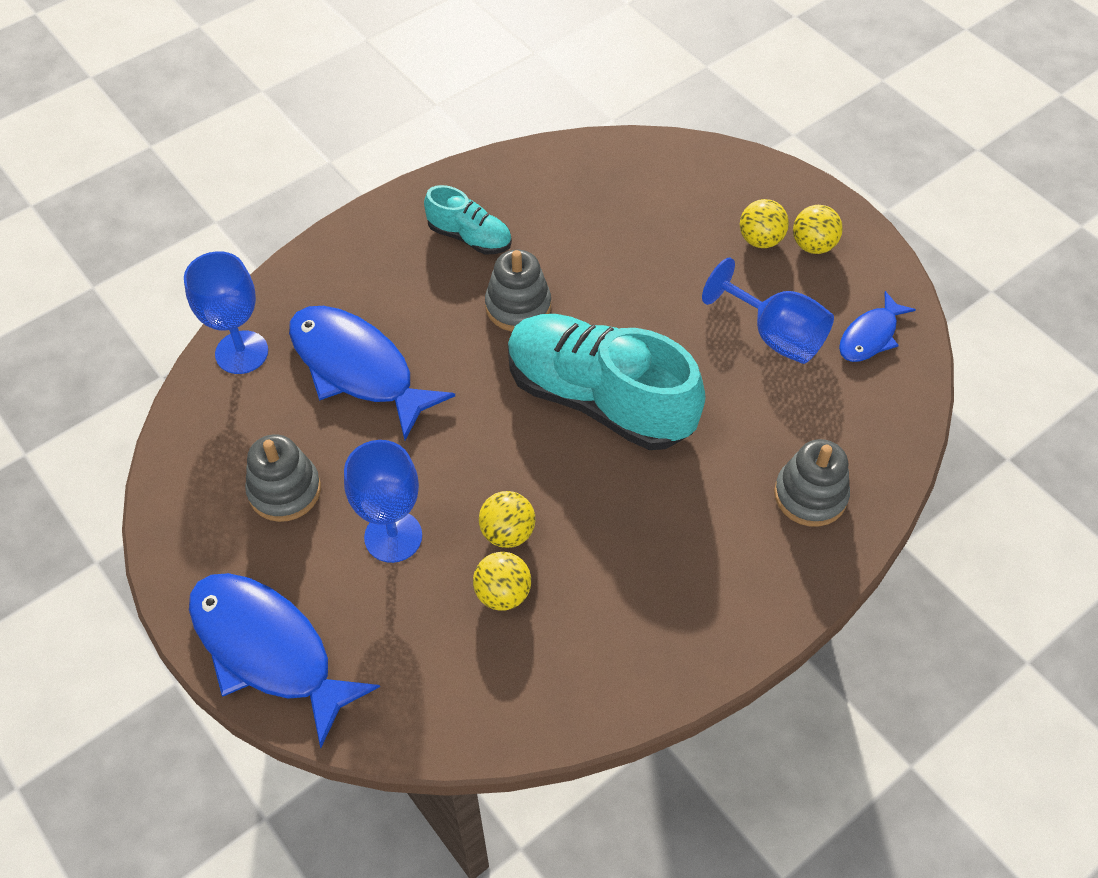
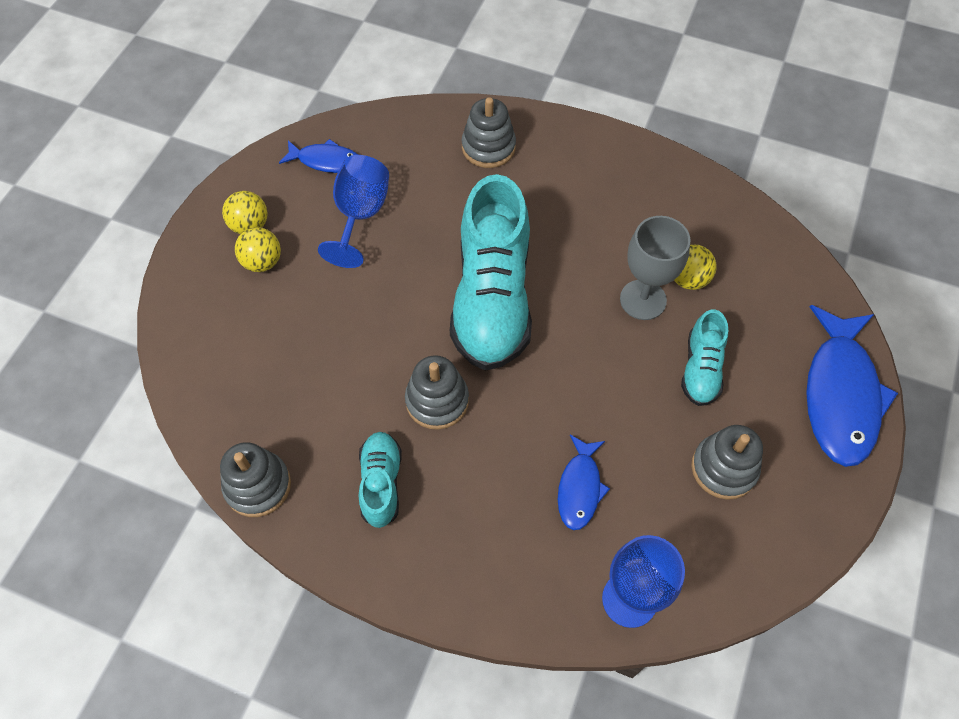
camera: 120 degrees left, 5 degrees up
(357, 368) = (580, 488): blue fish -> blue fish, size x0.53
(393, 536) = (701, 369): blue goblet -> turquoise shoe
(507, 532) = (643, 300): yellow ball -> grey goblet
(527, 163) = (258, 485): none -> grey stacking toy

